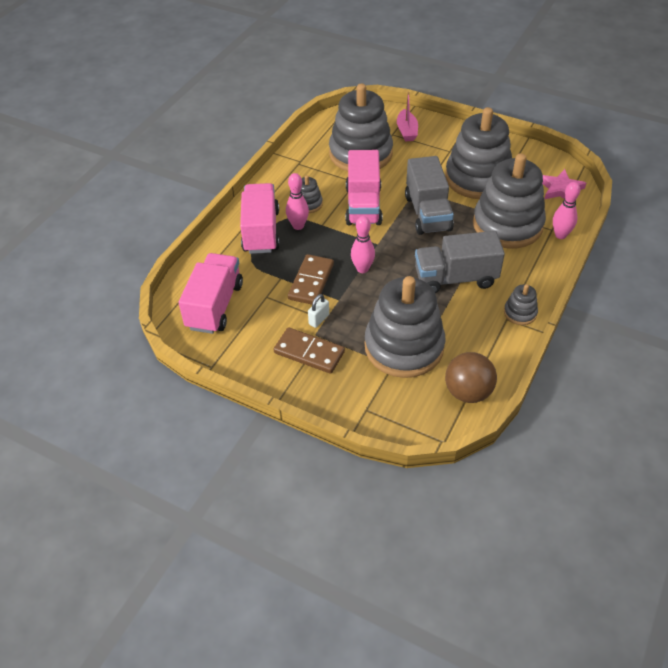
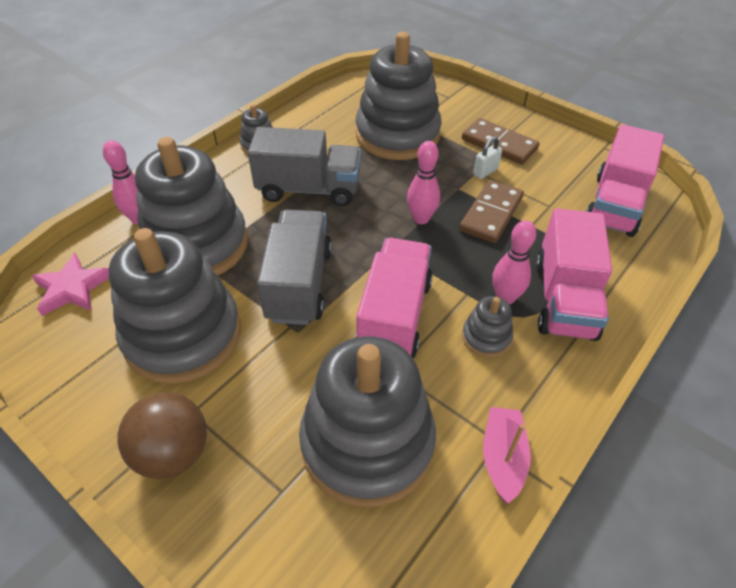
camera: 170 degrees left, 0 degrees up
(407, 131) = (247, 494): pink boat -> pink boat (502, 458)
(468, 392) = (351, 95): brown ball -> brown ball (173, 453)

